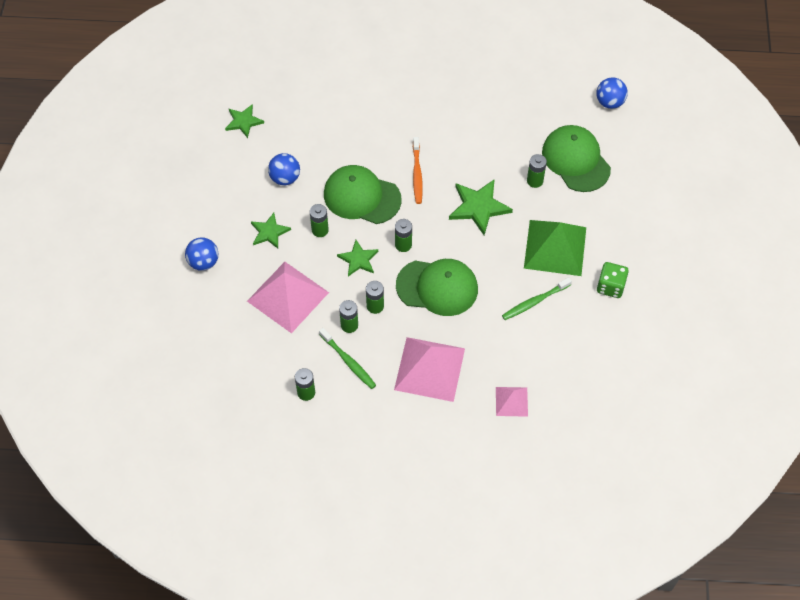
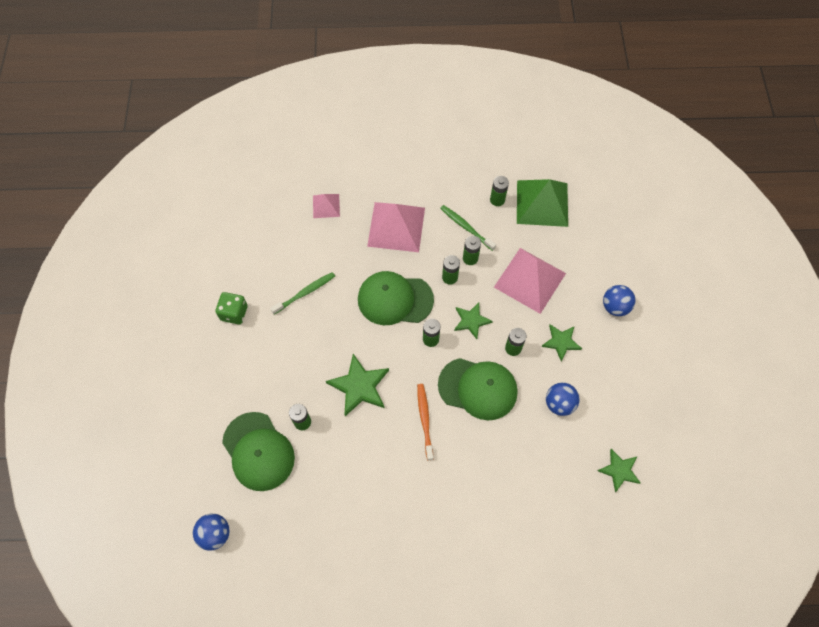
camera: 175 degrees right, 5 degrees up
(555, 247) = (284, 348): green pyramid -> green pyramid (542, 203)

